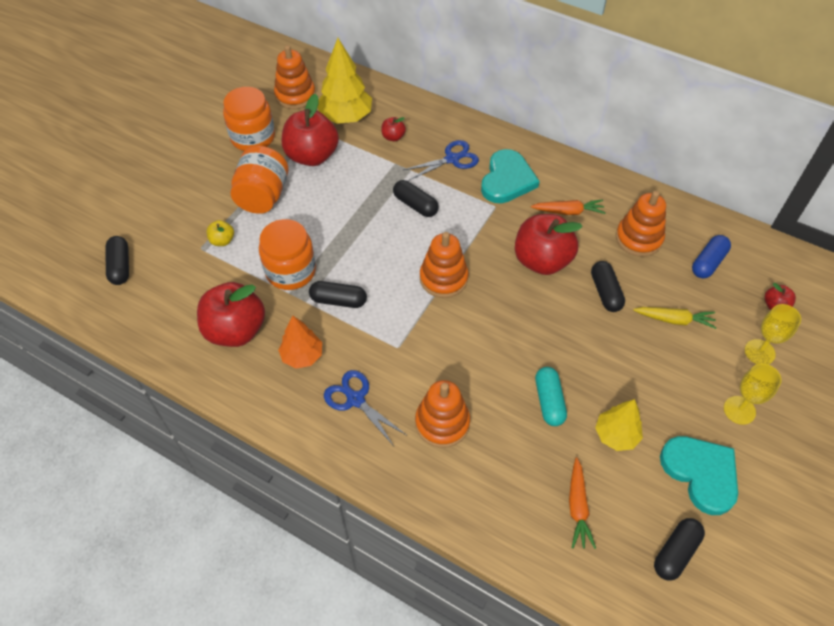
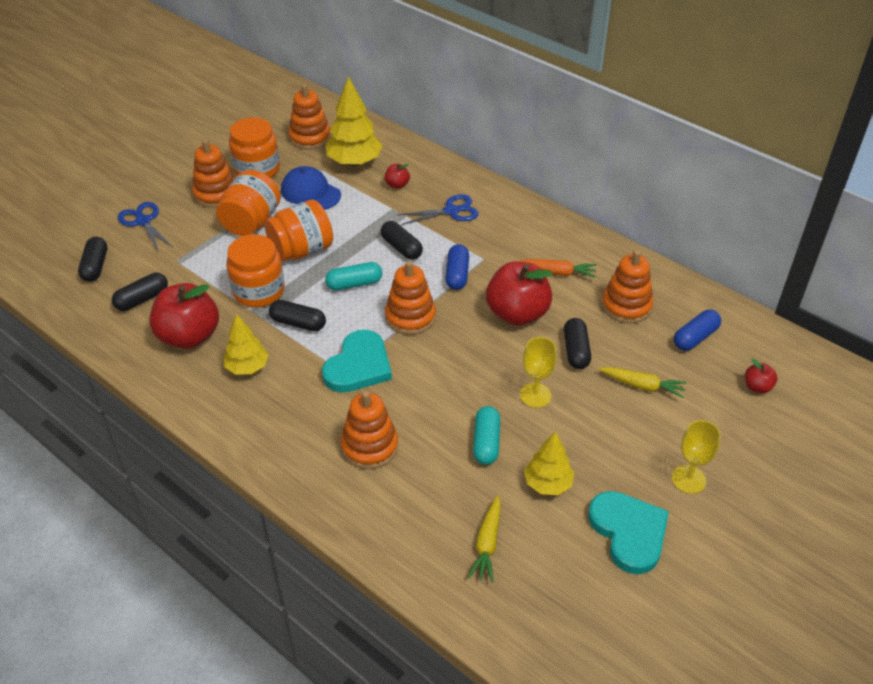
camera: 10 degrees right, 10 degrees down
(219, 169) = (216, 194): none -> orange stacking toy
(222, 240) = (200, 256): yellow apple -> none
(302, 356) = (247, 367): orange tree -> yellow tree
(312, 156) = (310, 192): red apple -> blue cap
(320, 220) = (301, 250): none -> orange jar
(355, 399) = (288, 413): blue scissors -> blue scissors (143, 221)
(381, 250) = (354, 284): none -> turquoise capsule
(475, 226) = (457, 274): none -> blue capsule
(507, 180) = (503, 236): turquoise heart -> turquoise heart (358, 366)
(577, 507) = (487, 543): orange carrot -> yellow carrot
(675, 552) = (579, 601): black capsule -> black capsule (142, 299)
(759, 352) = (727, 428): yellow goblet -> yellow goblet (535, 395)

